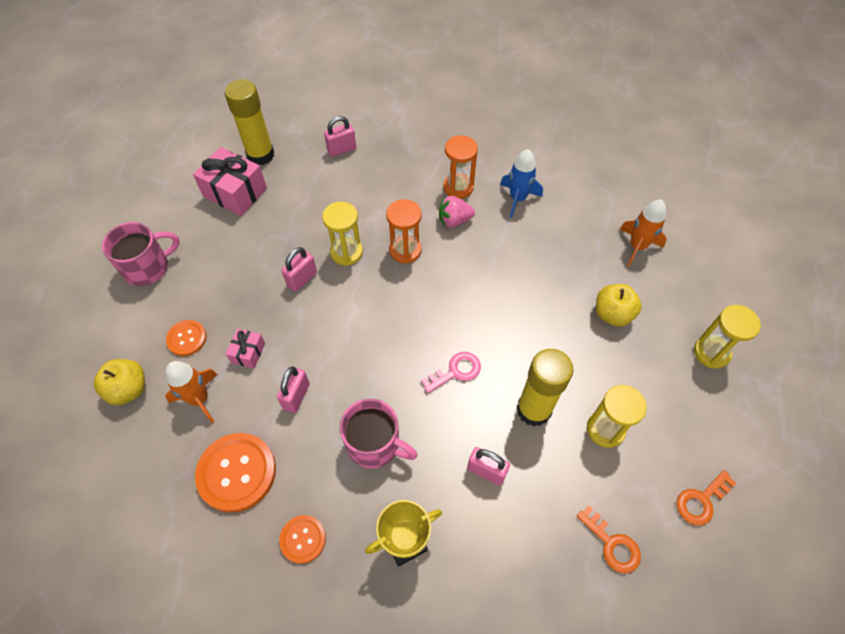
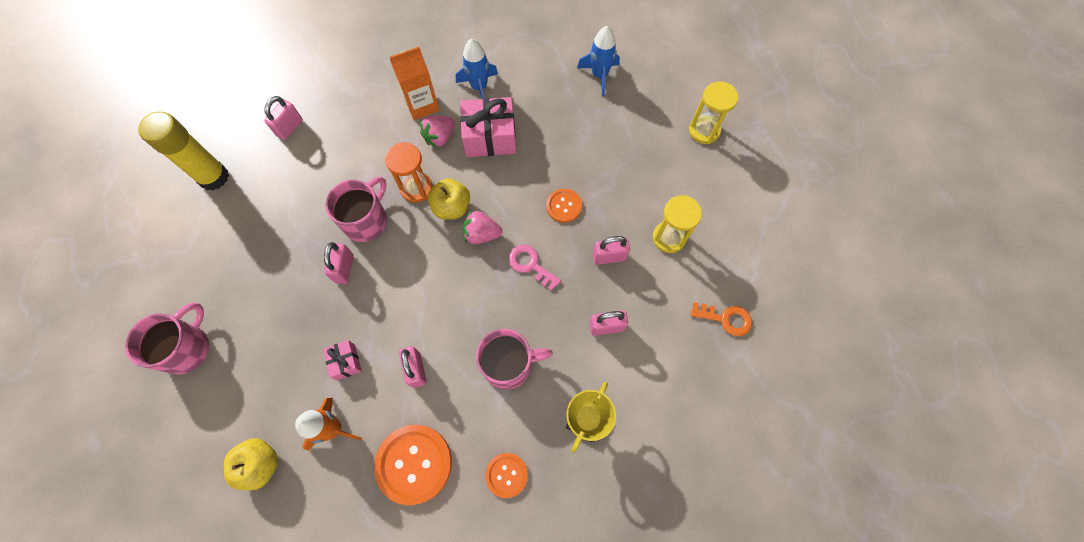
camera: 35 degrees left, 10 degrees up
(187, 338) = (279, 386): orange button -> orange button (564, 206)
(235, 192) = (217, 227): pink gift -> pink gift (490, 137)
(346, 252) = (366, 221): yellow hourglass -> pink mug
(432, 319) = (482, 234): none -> pink strawberry
(456, 371) = (530, 265): pink key -> pink key turned 75 degrees counterclockwise
(458, 187) = (422, 105): orange hourglass -> orange carton
(533, 410) = (609, 257): yellow glue stick -> pink padlock
(612, 314) = (616, 143): yellow apple -> yellow apple (451, 207)
(637, 246) = (599, 75): orange rocket -> blue rocket
(701, 500) = (763, 247): orange key -> none

